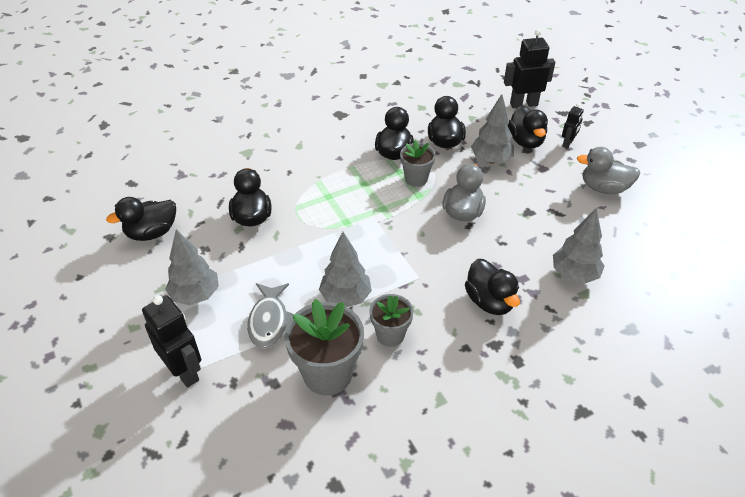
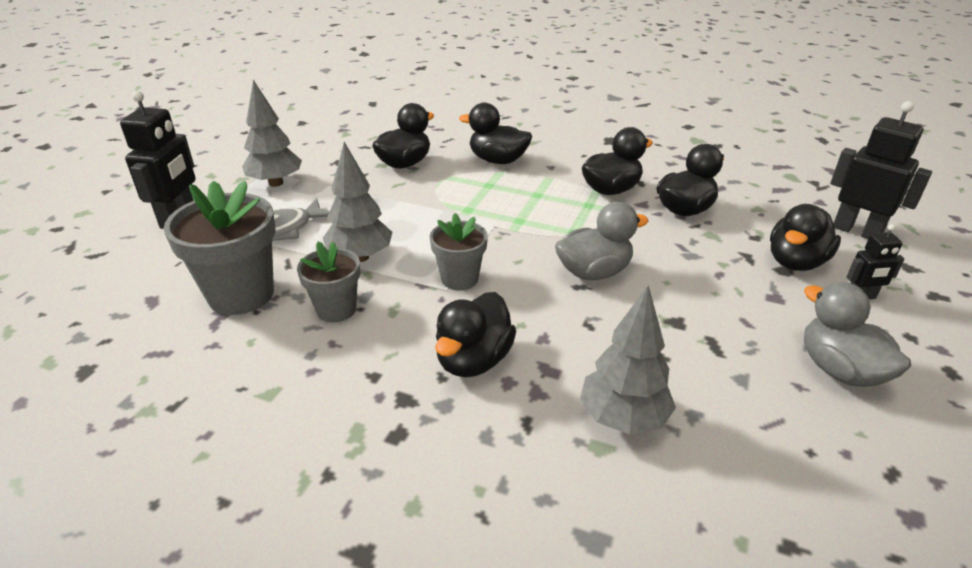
camera: 50 degrees right, 10 degrees down
(152, 233) = (327, 134): black duck -> black duck (498, 160)
(416, 179) = (595, 219): grey flower pot -> grey flower pot (459, 279)
(491, 160) = (714, 252): grey tree -> none

